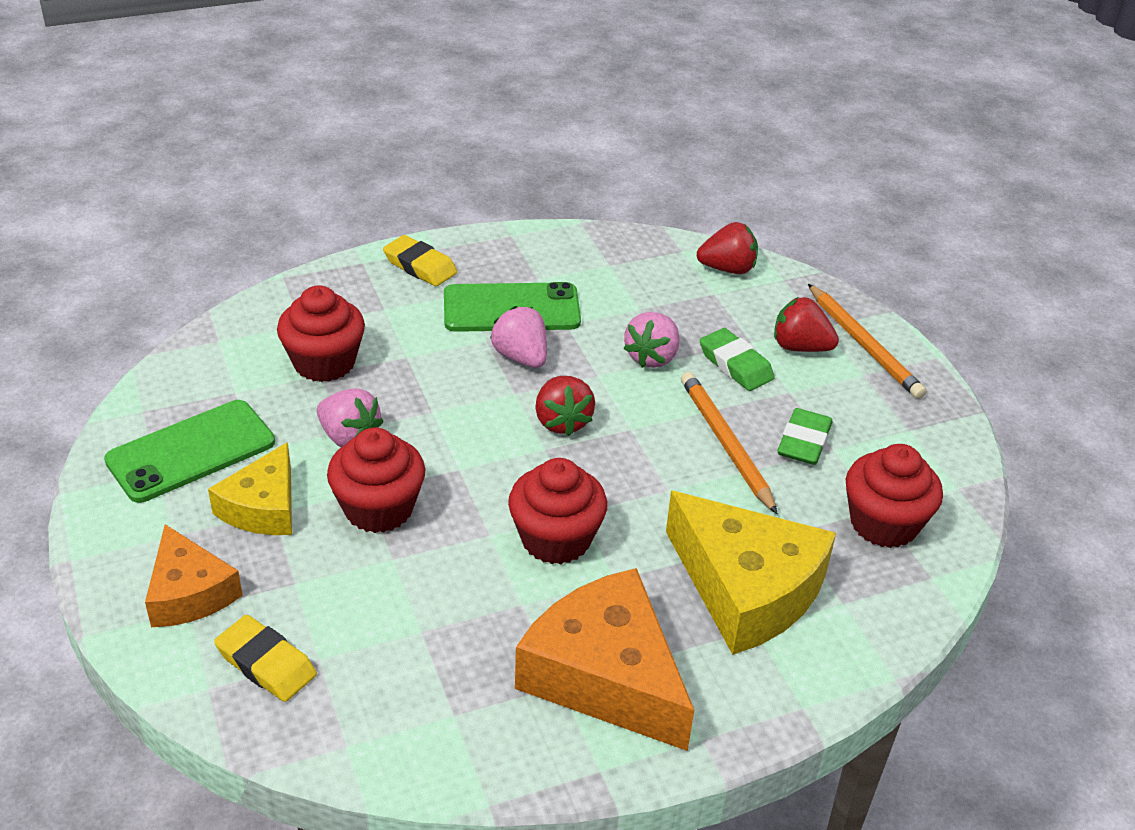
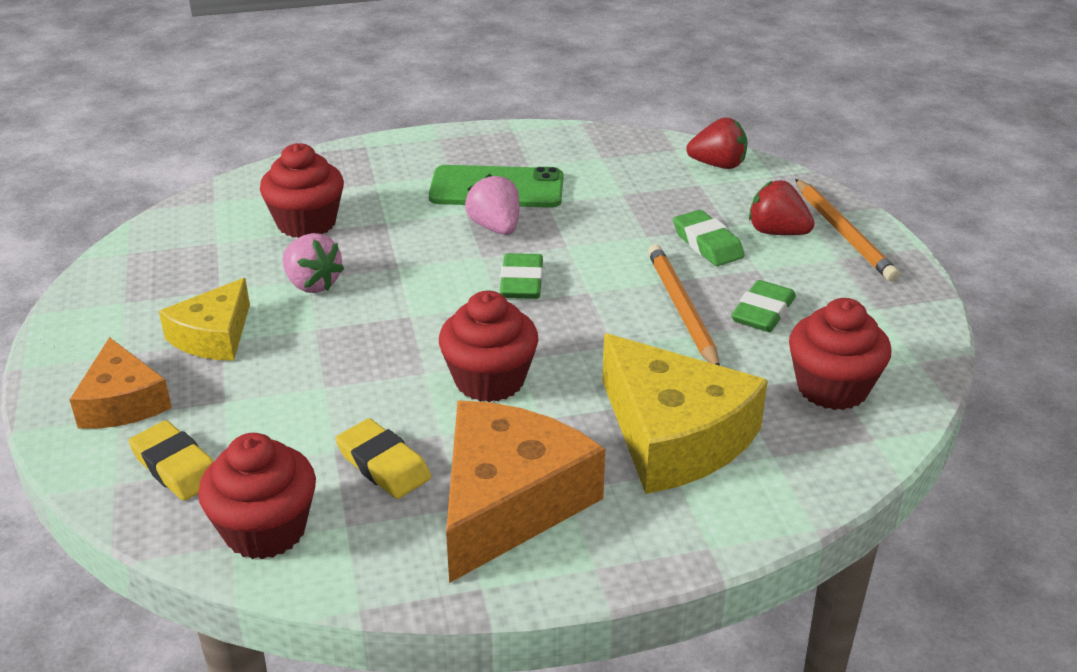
camera: 10 degrees right, 5 degrees down
(191, 451) = (161, 287): green phone -> none
(379, 509) = (323, 344): red cupcake -> red cupcake (265, 530)
(420, 266) = (419, 151): yellow eraser -> yellow eraser (383, 465)
(562, 422) = (522, 282): red strawberry -> green eraser
(605, 675) = (509, 502): orange cheese -> orange cheese turned 60 degrees clockwise
(652, 357) = (625, 233): pink strawberry -> none

